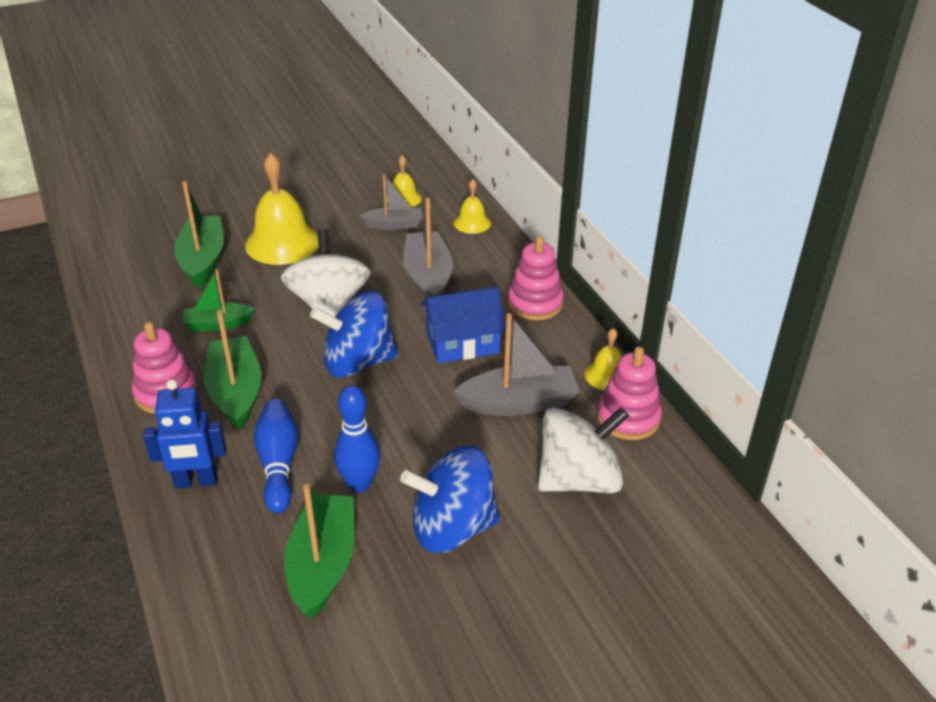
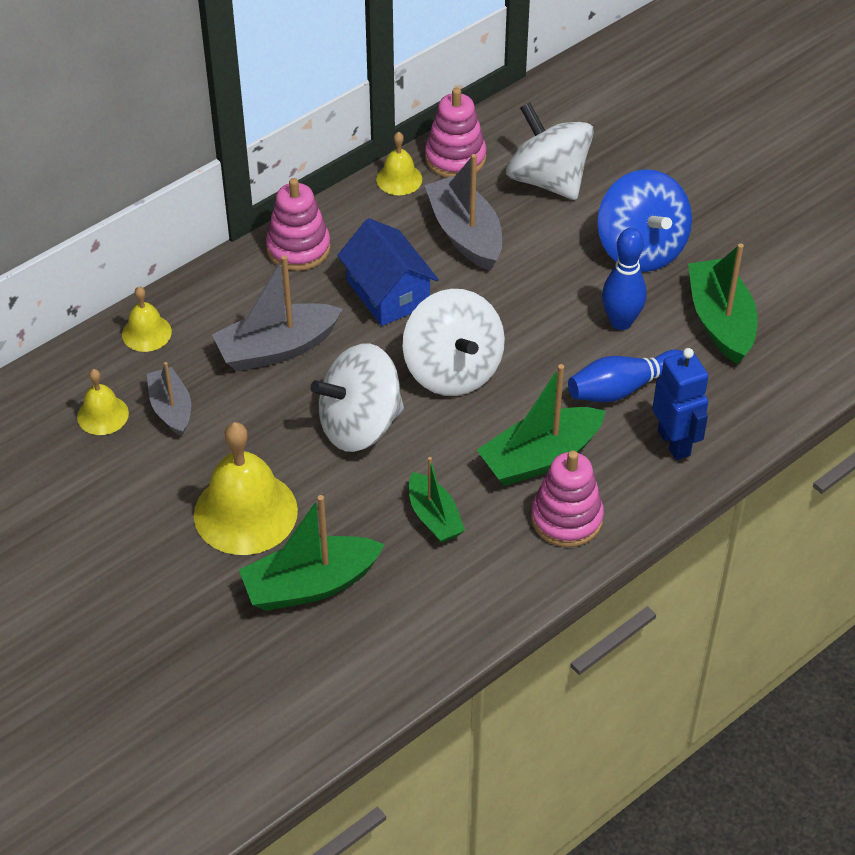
camera: 105 degrees left, 10 degrees up
(323, 564) = (720, 321): green boat -> green boat turned 90 degrees clockwise
(358, 362) = (453, 370): blue spinning top -> white spinning top

